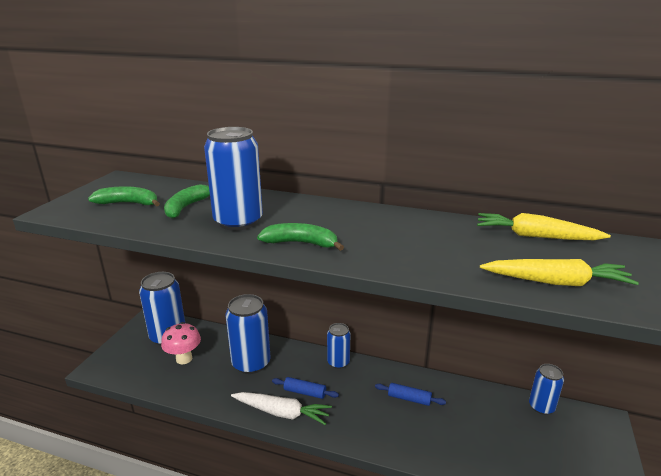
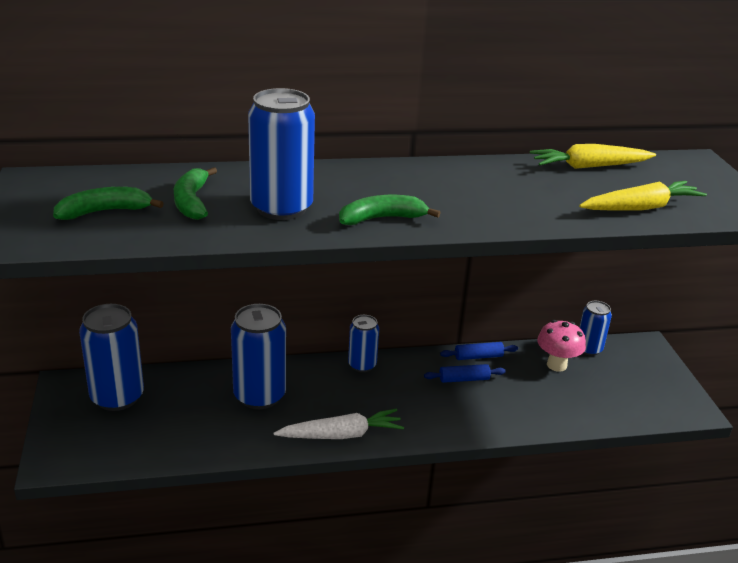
camera: 30 degrees left, 5 degrees up
(184, 358) = (166, 416): pink mushroom -> pink mushroom (556, 365)
(305, 392) = (350, 407): blue rolling pin -> blue rolling pin (478, 356)

